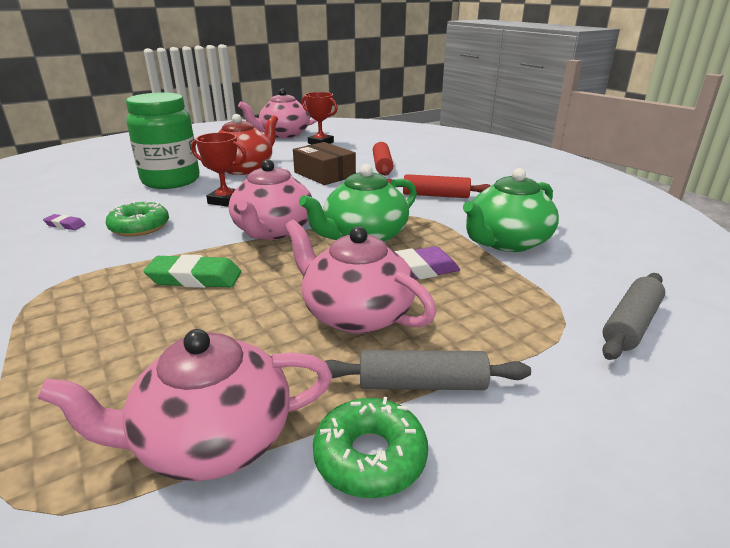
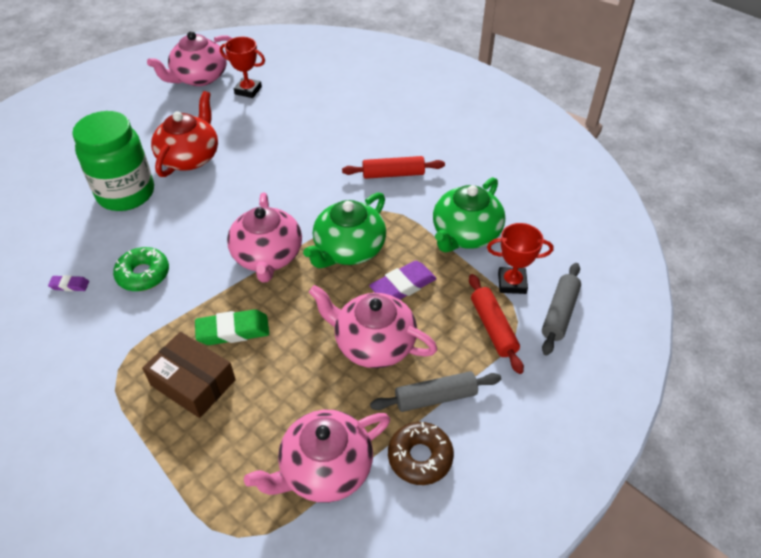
camera: 15 degrees left, 20 degrees up
(225, 201) = (201, 218): red trophy -> red trophy (512, 283)
(324, 174) = (277, 154): brown box -> brown box (193, 382)
(370, 457) = (420, 457): green donut -> brown donut
(382, 166) = (328, 128): red rolling pin -> red rolling pin (493, 328)

